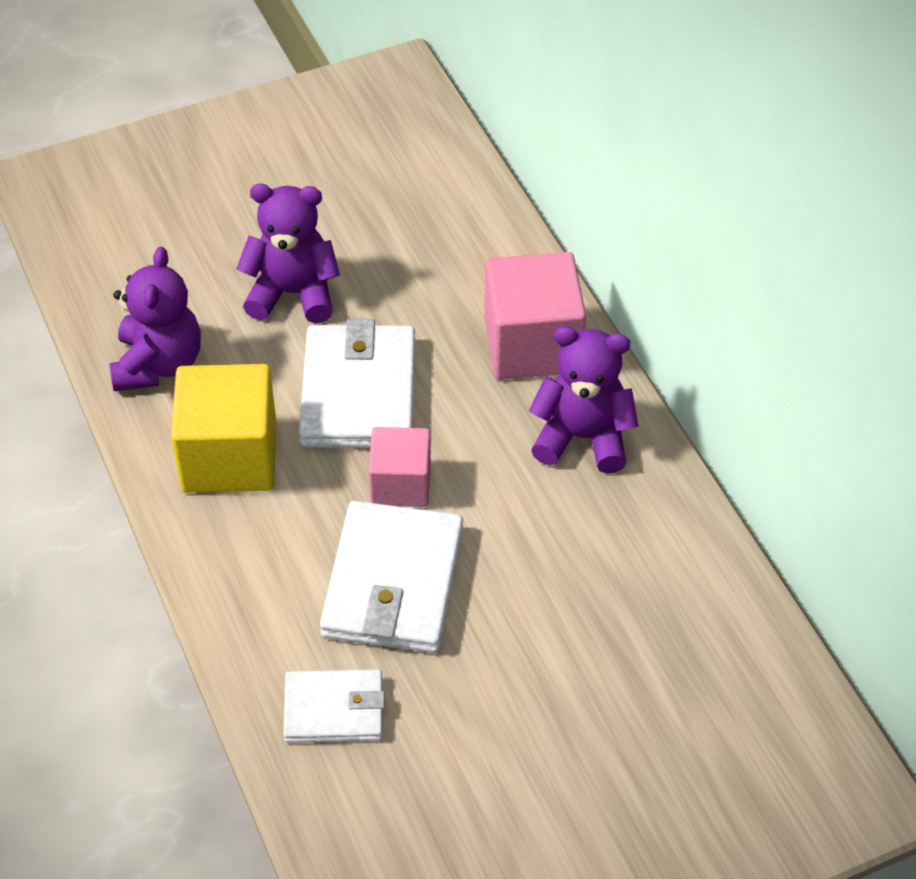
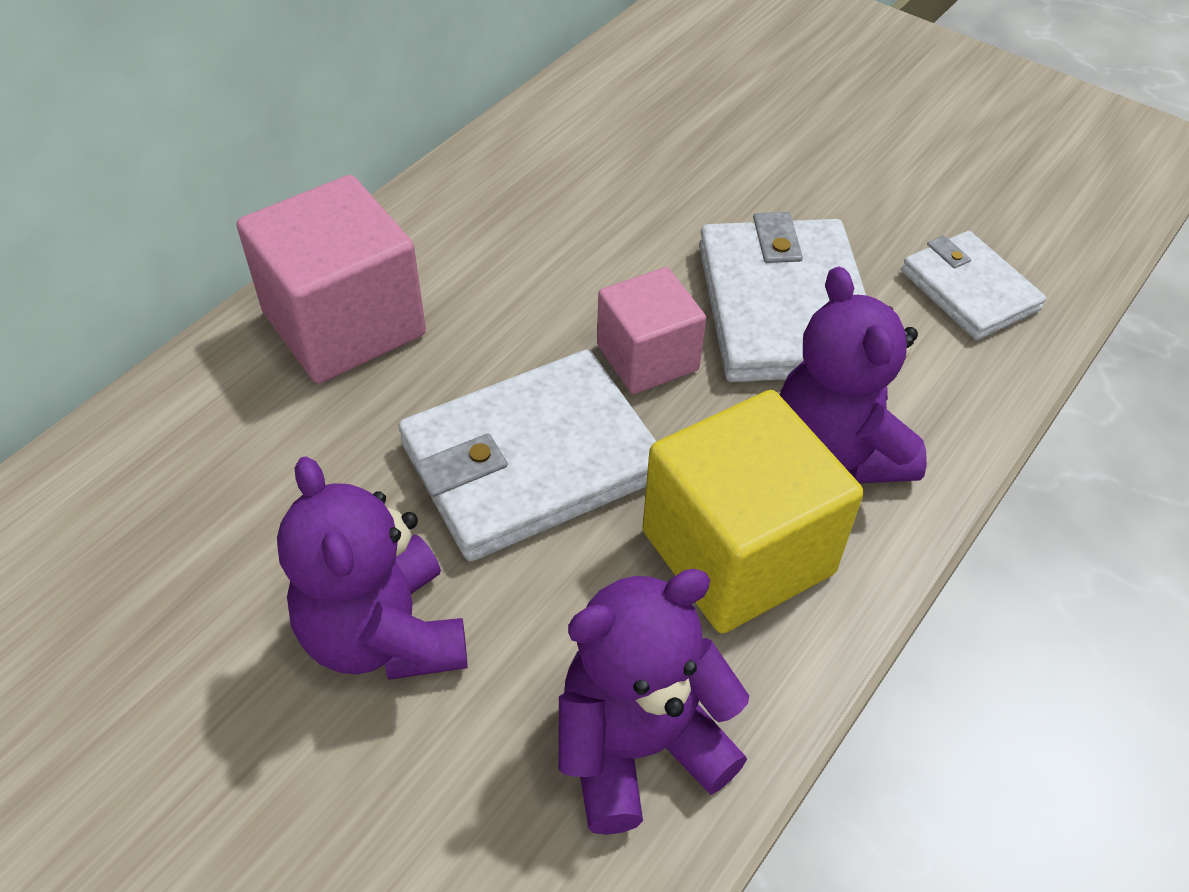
camera: 120 degrees left, 0 degrees up
(393, 583) = (784, 308): white wallet -> white wallet turned 75 degrees counterclockwise
(582, 438) = (469, 234): purple teddy bear -> purple teddy bear (837, 449)

